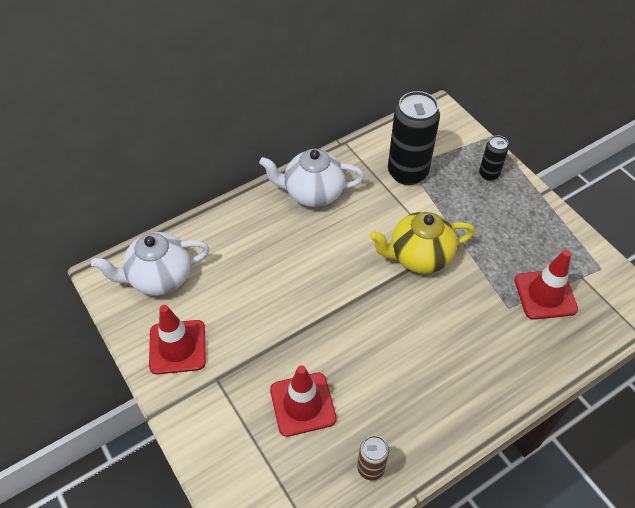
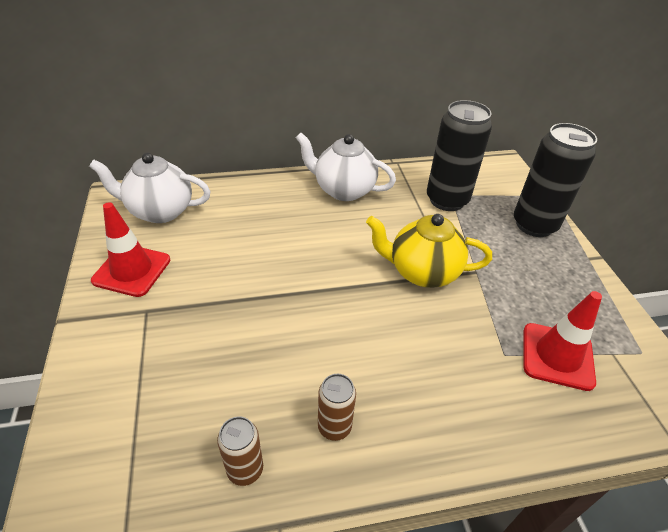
camera: 20 degrees right, 10 degrees down
(302, 404) = (214, 367): red traffic cone -> none
(415, 413) = (334, 427): none -> brown can
(489, 174) = (534, 225): black can -> black can, size x1.98

